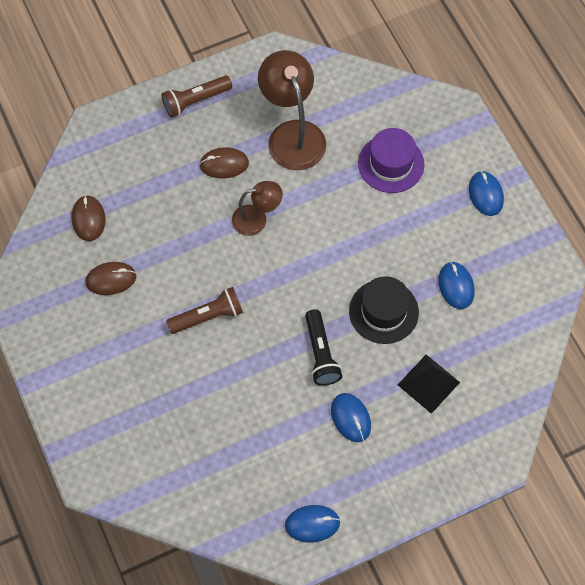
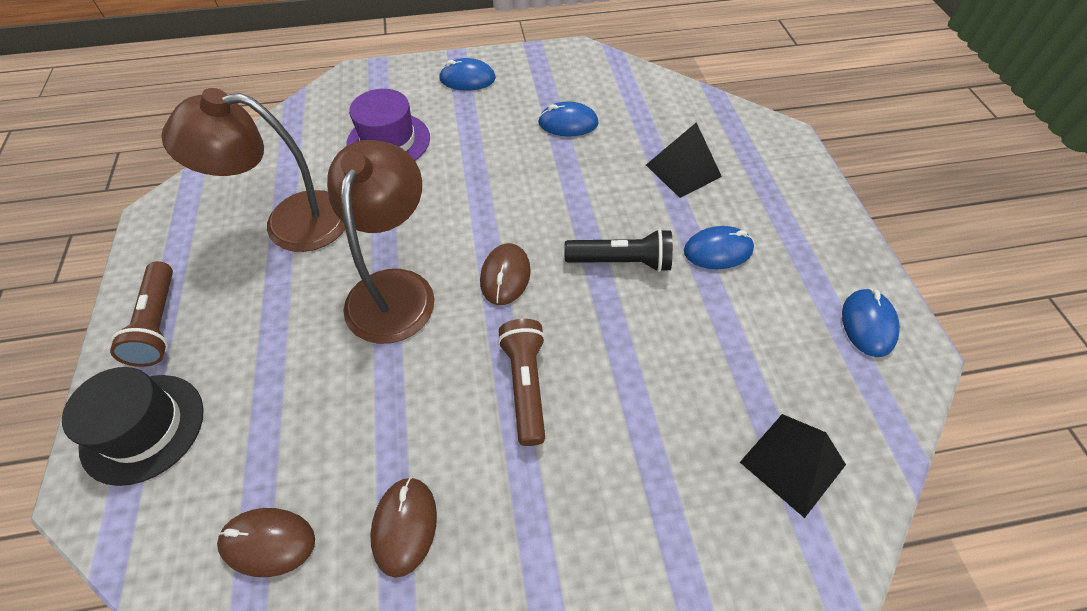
camera: 75 degrees left, 10 degrees down
(195, 476) = (792, 463): none -> black pyramid
(224, 164) = (286, 309): brown mouse -> brown mouse (505, 276)
(257, 219) = (395, 289): brown lamp -> brown lamp, size x1.71
(383, 311) = (580, 189): black hat -> black hat (143, 428)

